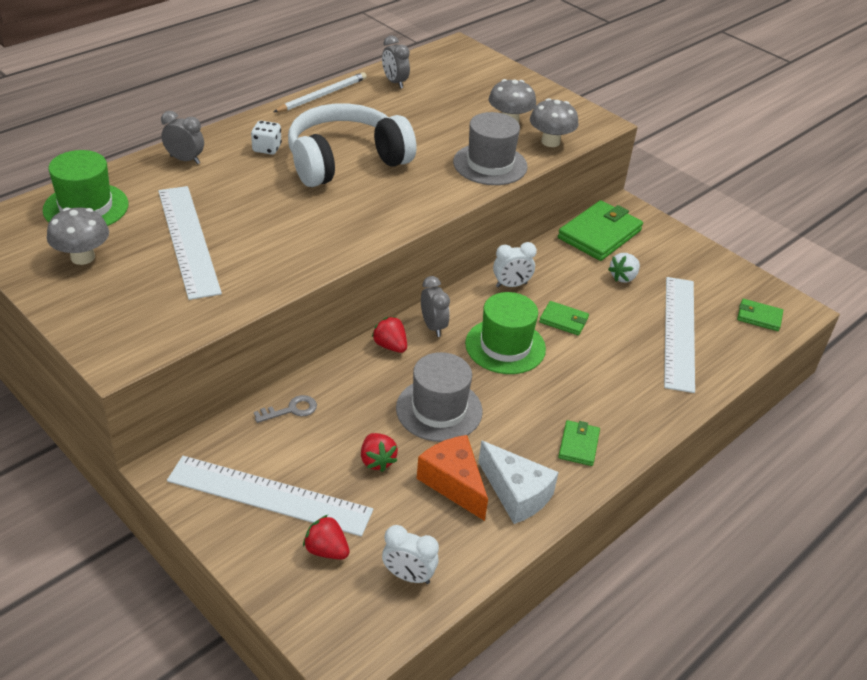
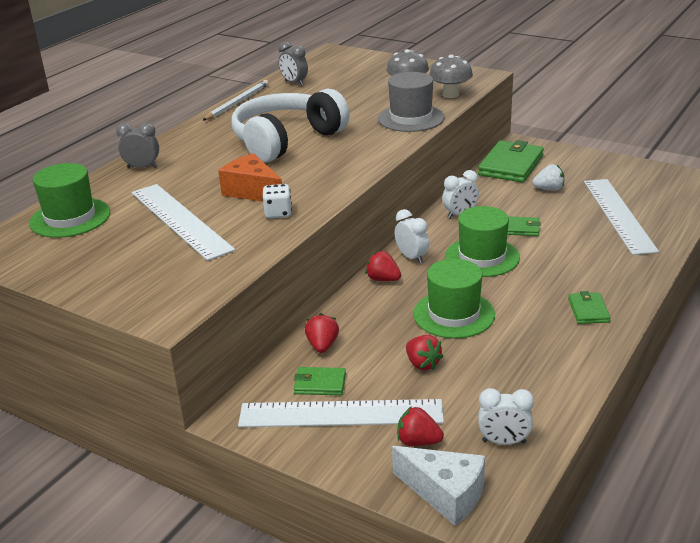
camera: 10 degrees left, 10 degrees down
(82, 257) = (89, 253): grey mushroom -> none
(267, 148) = (211, 146): white dice -> white dice (278, 213)
(291, 410) = (322, 345): grey key -> red strawberry
(433, 326) = (412, 257): grey clock -> white clock
(439, 410) = (454, 314): grey hat -> green hat
(453, 483) = (500, 363): orange cheese -> orange cheese (252, 191)
(516, 494) = (558, 358): white cheese -> white cheese (445, 494)
(623, 277) = (549, 189): white strawberry -> white strawberry turned 120 degrees counterclockwise
(759, 317) = (674, 191): green wallet -> green wallet (320, 384)

